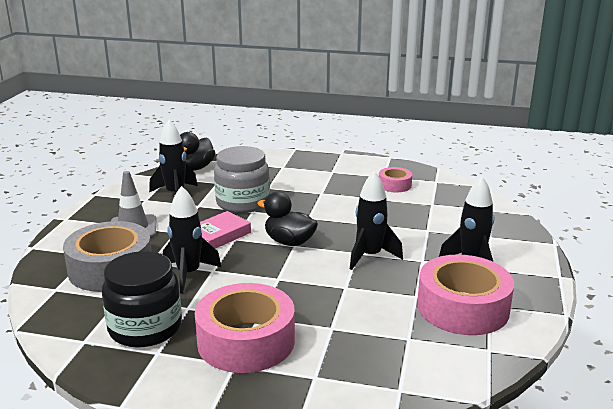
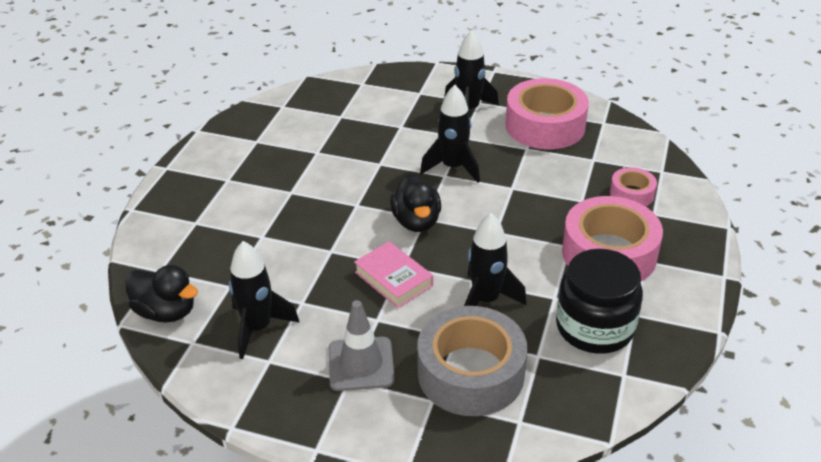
camera: 85 degrees left, 15 degrees up
(242, 202) = (303, 259): grey jar -> none
(289, 242) = (416, 221): black duck -> black duck turned 45 degrees counterclockwise
(394, 185) = (285, 135): pink tape -> pink tape (631, 194)

